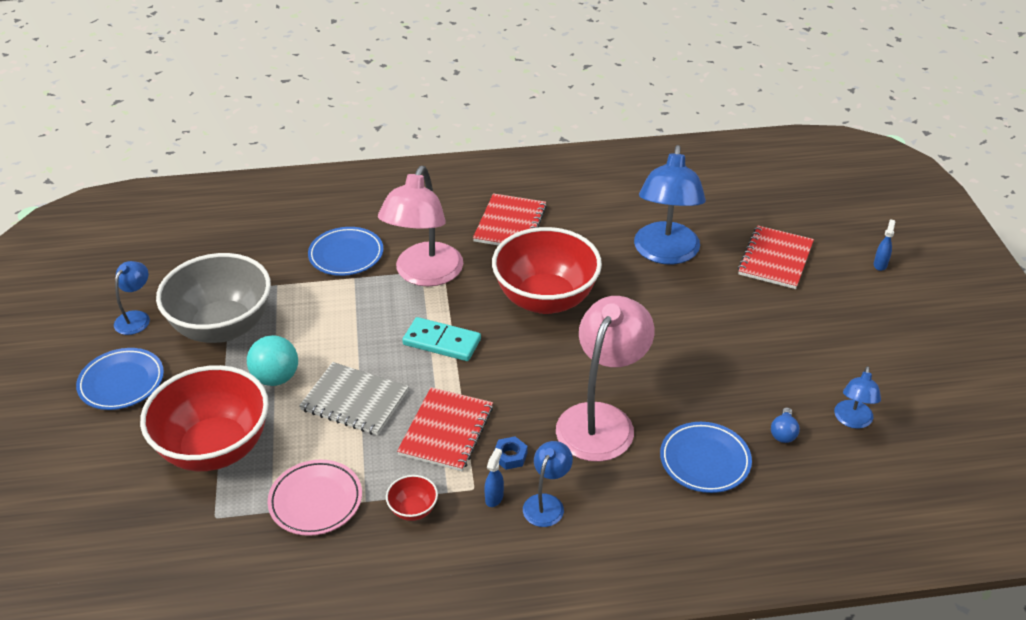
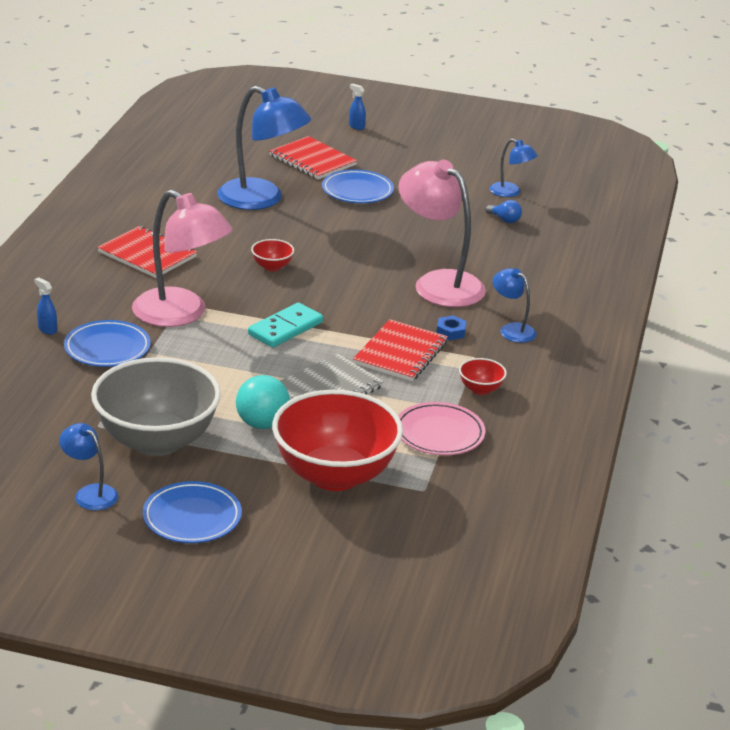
camera: 70 degrees left, 10 degrees down
(446, 431) = (400, 353): red notebook -> red notebook turned 75 degrees clockwise
(494, 497) = (491, 350): blue spray bottle -> blue spray bottle (47, 329)
(545, 299) = (272, 267): red bowl -> red bowl, size x0.40
(705, 461) = (511, 256): blue plate -> blue plate (357, 191)

